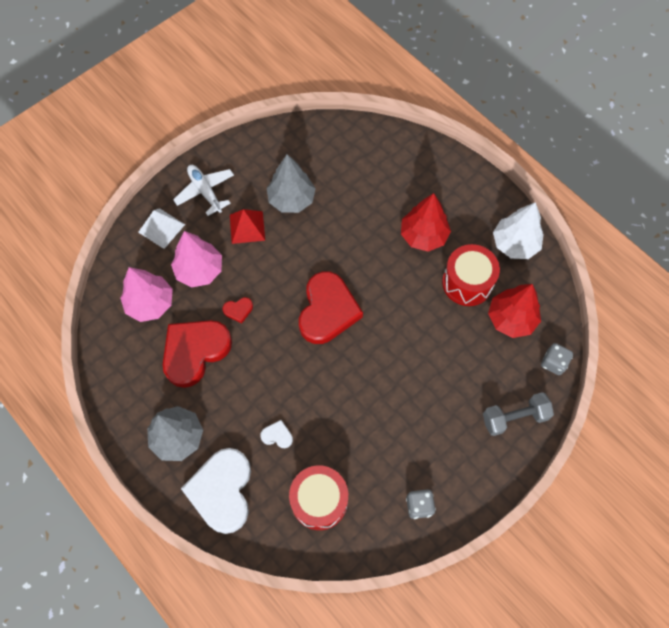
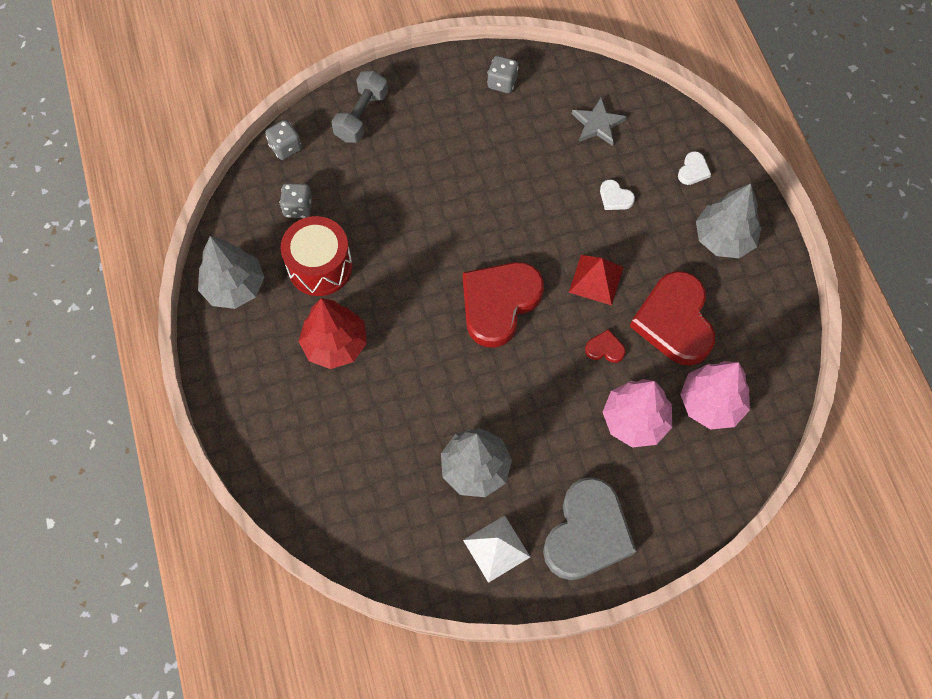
camera: 155 degrees left, 0 degrees up
(161, 228) = (666, 503): white pyramid -> white pyramid (496, 548)
(195, 352) = (674, 321): red heart -> red heart turned 105 degrees clockwise
(205, 191) = (587, 533): white plane -> grey heart
(222, 491) = (693, 170): white heart -> white heart, size x0.41
(247, 227) = (551, 454): red pyramid -> red pyramid (596, 279)
(319, 501) = (597, 124): red drum -> grey star
(511, 319) = (298, 208): red tree -> grey dice
(514, 244) = (234, 287): white tree -> grey tree
(514, 417) = (361, 116): grey dumbbell -> grey dumbbell turned 75 degrees counterclockwise

